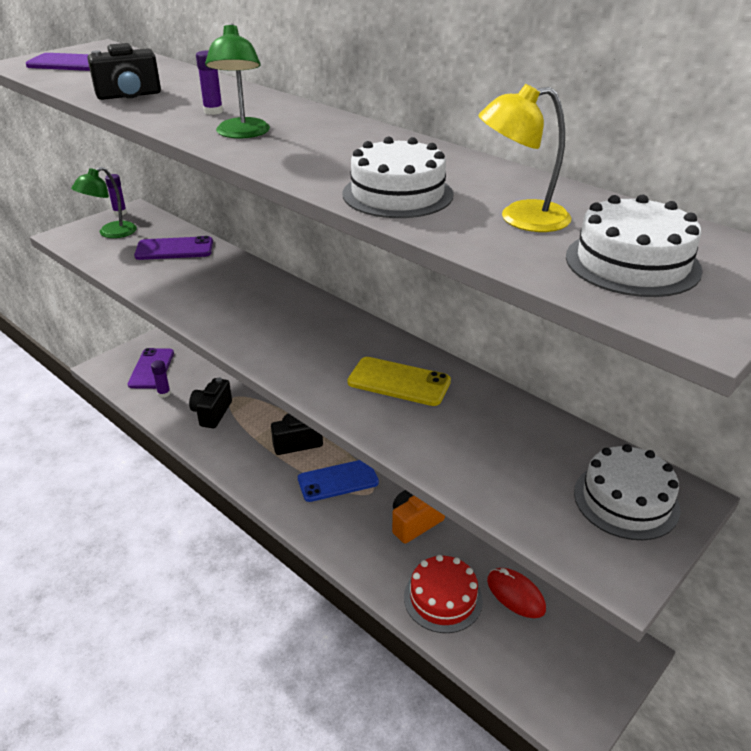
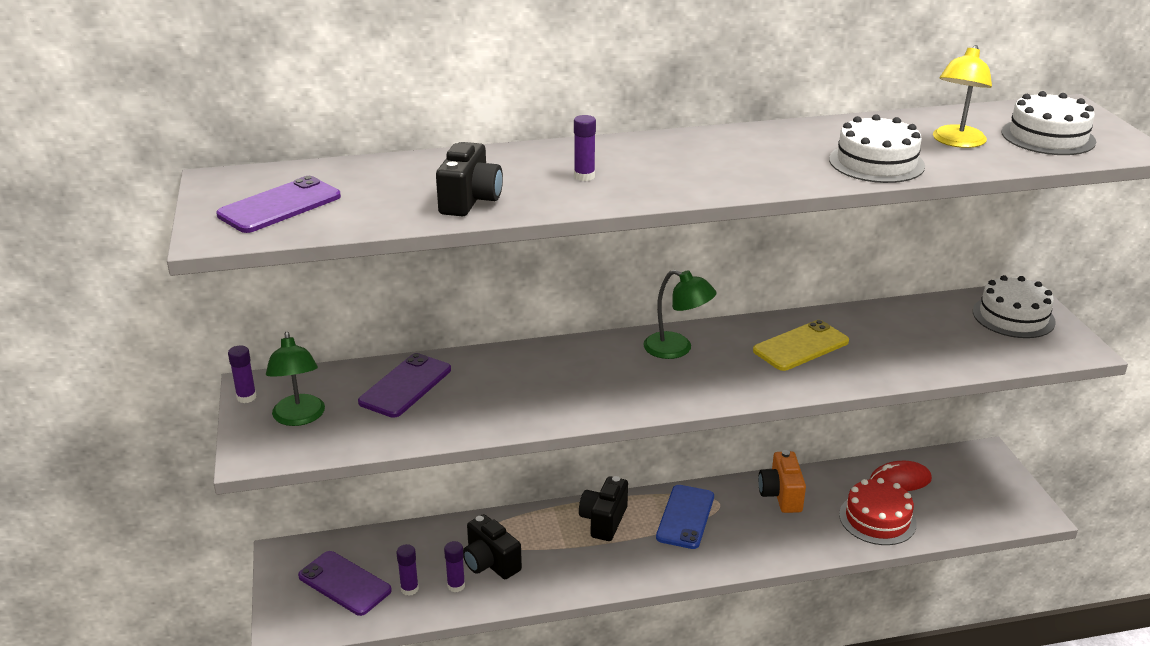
camera: 55 degrees left, 5 degrees down
(180, 409) = (456, 586): none -> purple glue stick
(242, 134) = (669, 179): green lamp -> green lamp (677, 349)

